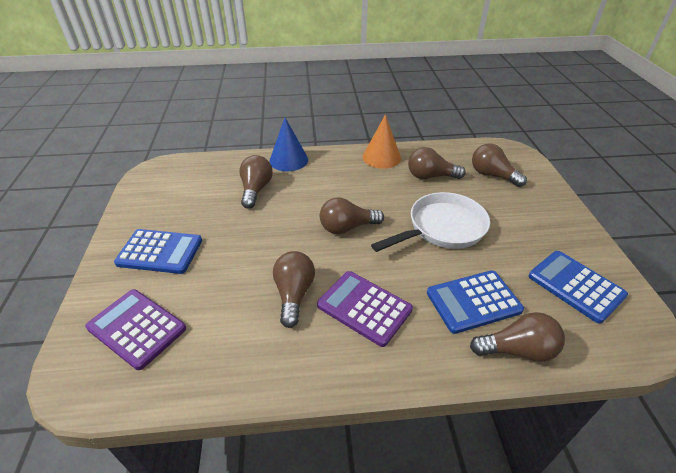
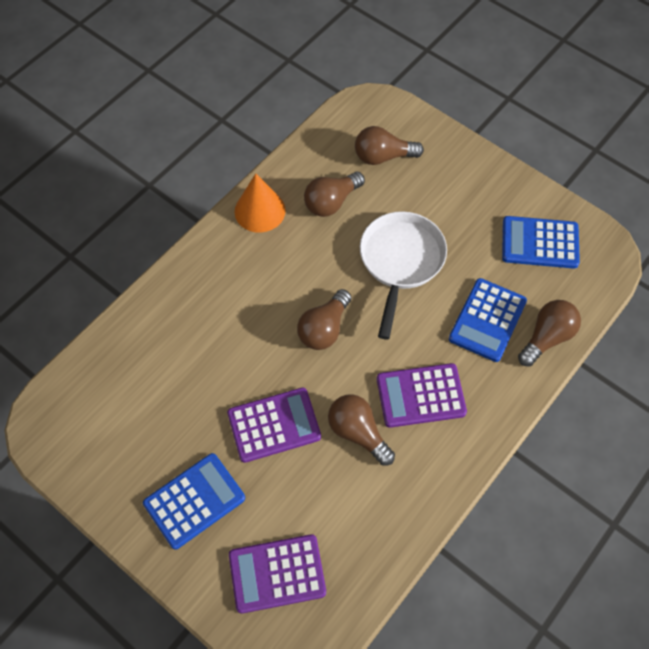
camera: 45 degrees left, 20 degrees up
(252, 251) = (274, 425): none -> purple calculator
(256, 190) = (188, 357): brown light bulb -> none
(288, 160) = (170, 290): blue cone -> none

